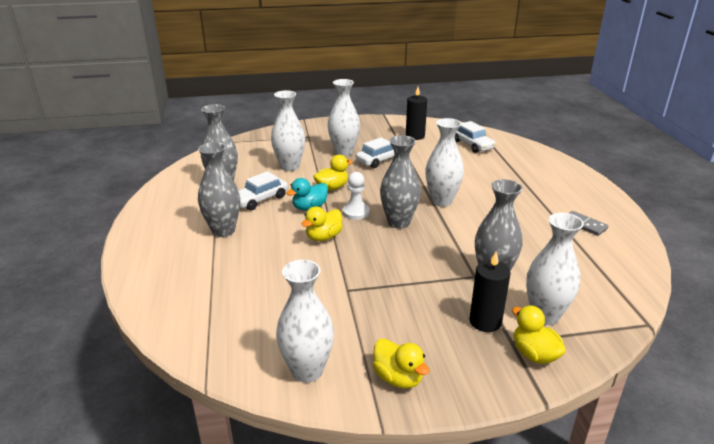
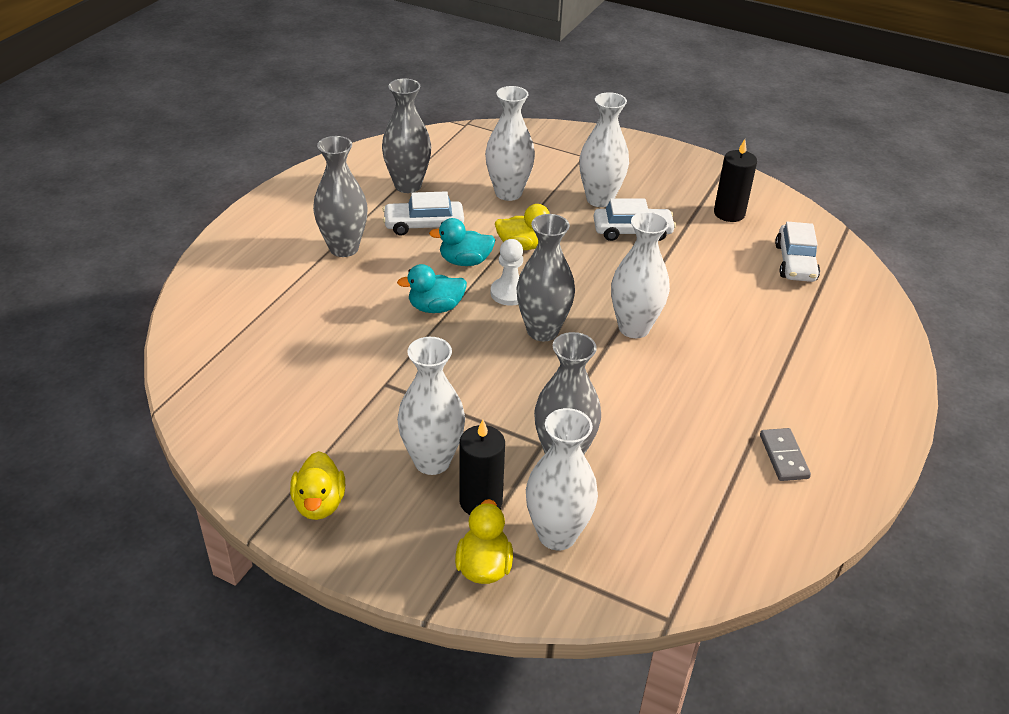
camera: 35 degrees right, 10 degrees up
(307, 371) = (250, 446): white vase -> white vase (432, 461)
(323, 237) = (435, 307): yellow duck -> turquoise duck

